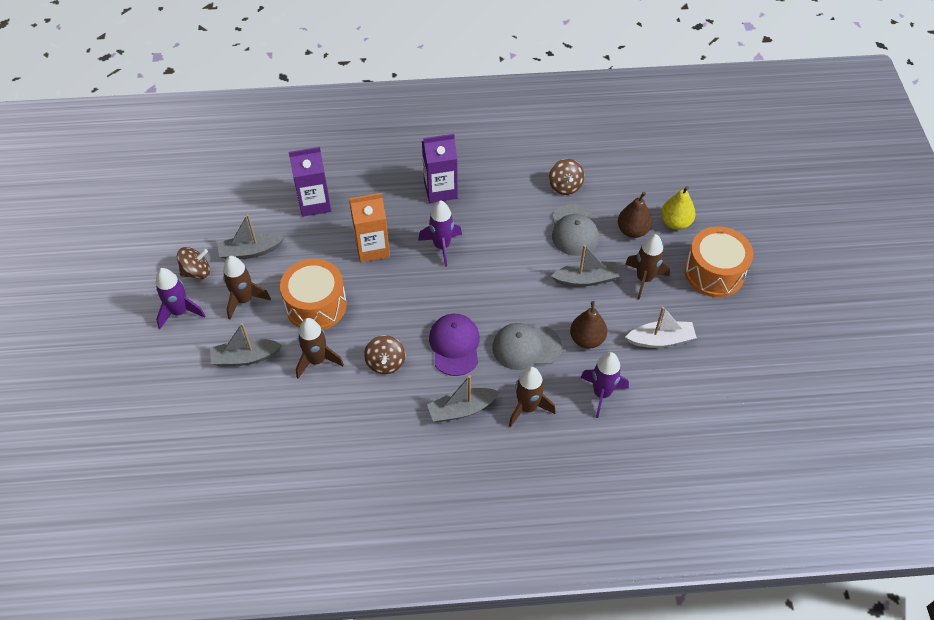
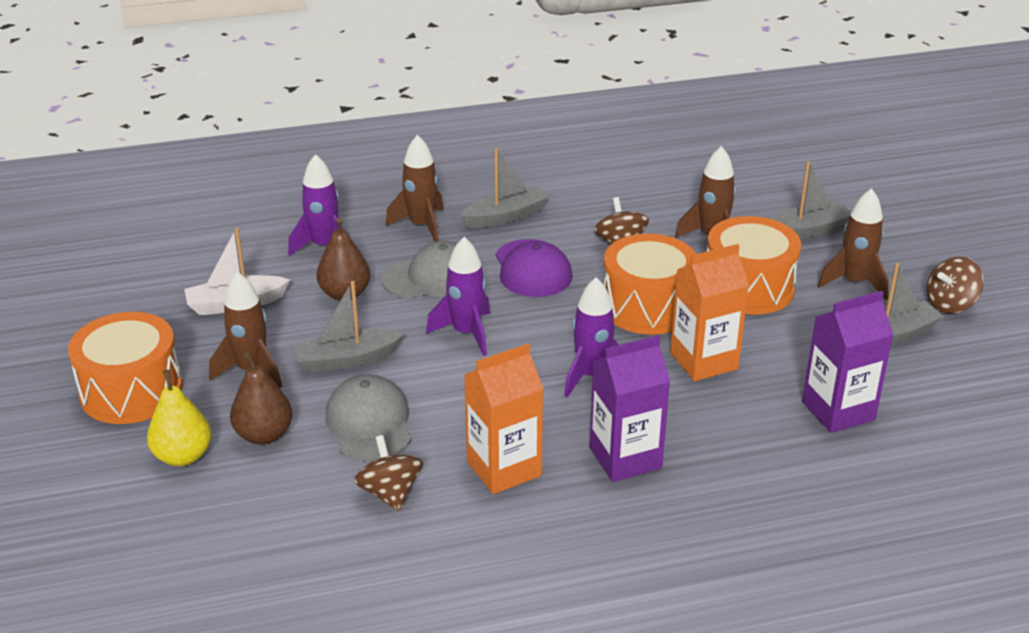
camera: 170 degrees right, 20 degrees down
(180, 312) = (932, 262): purple rocket -> purple rocket (466, 333)
(389, 297) = (647, 306): none -> orange drum
(505, 192) = (504, 469): none -> orange carton

